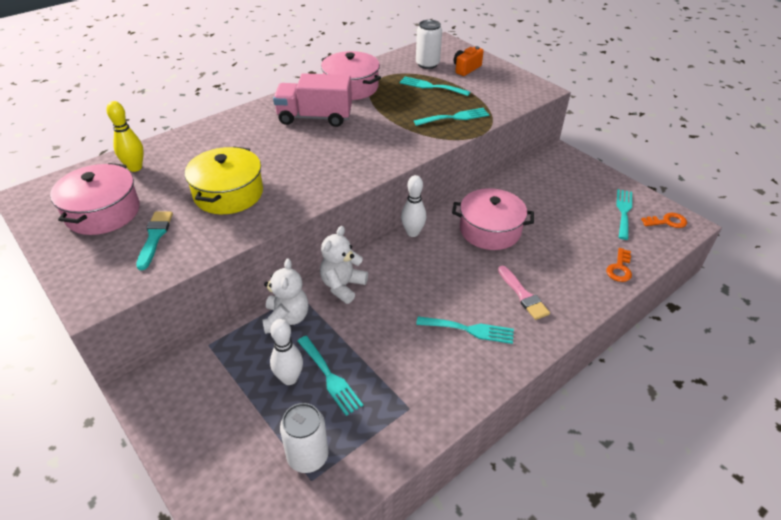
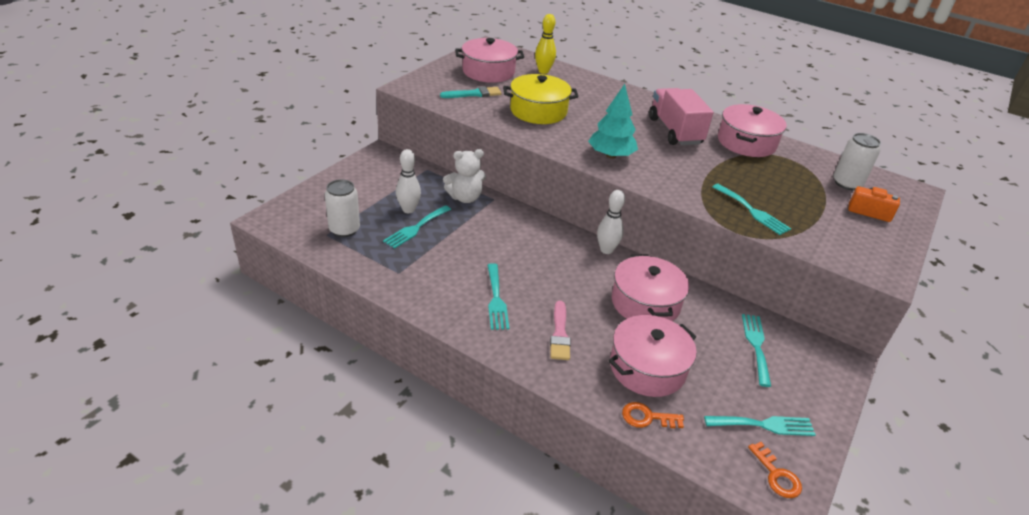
camera: 70 degrees right, 5 degrees down
(342, 286) = (514, 219): white teddy bear -> none
(343, 167) = (611, 155): none -> turquoise tree
(431, 86) = (800, 190): turquoise fork -> turquoise fork (756, 345)
(523, 295) = (560, 334): pink brush -> pink brush turned 45 degrees counterclockwise
(567, 252) = (647, 368): none -> pink pot

